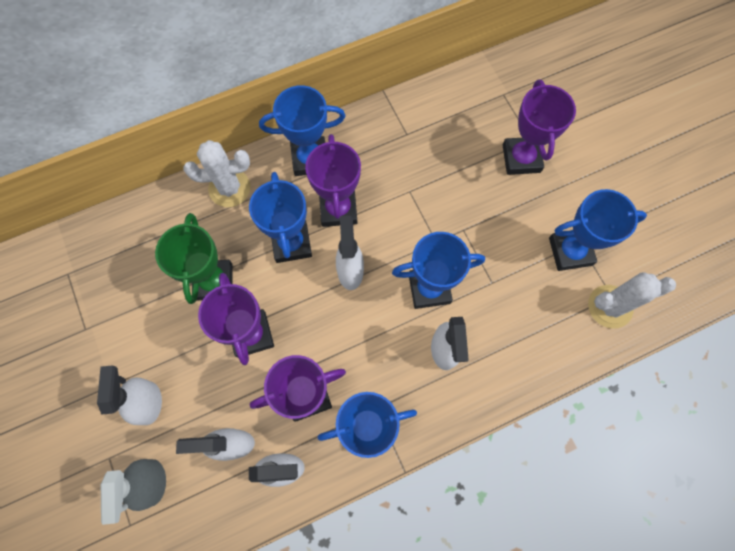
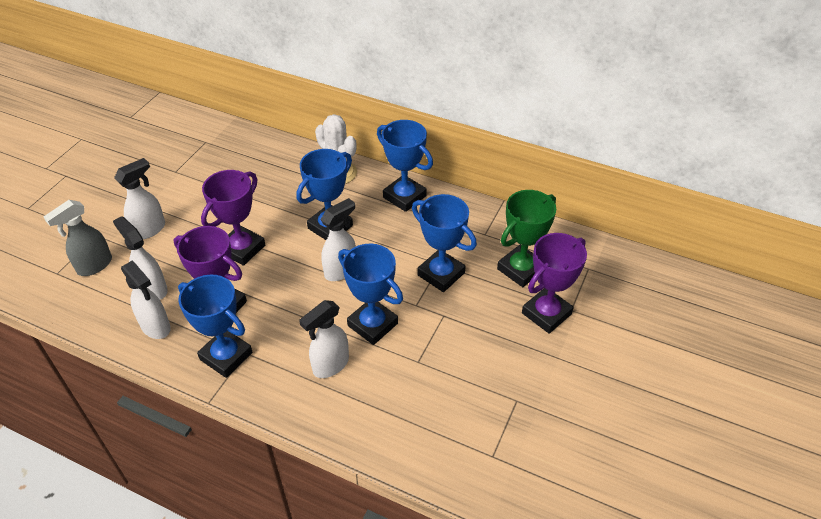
camera: 50 degrees right, 25 degrees down
(214, 281) = (263, 207): green trophy -> green trophy (520, 269)
(338, 209) = (382, 234): purple trophy -> none
(570, 251) = (501, 398): blue trophy -> blue trophy (441, 274)
(610, 306) = (481, 460): white cactus -> none

